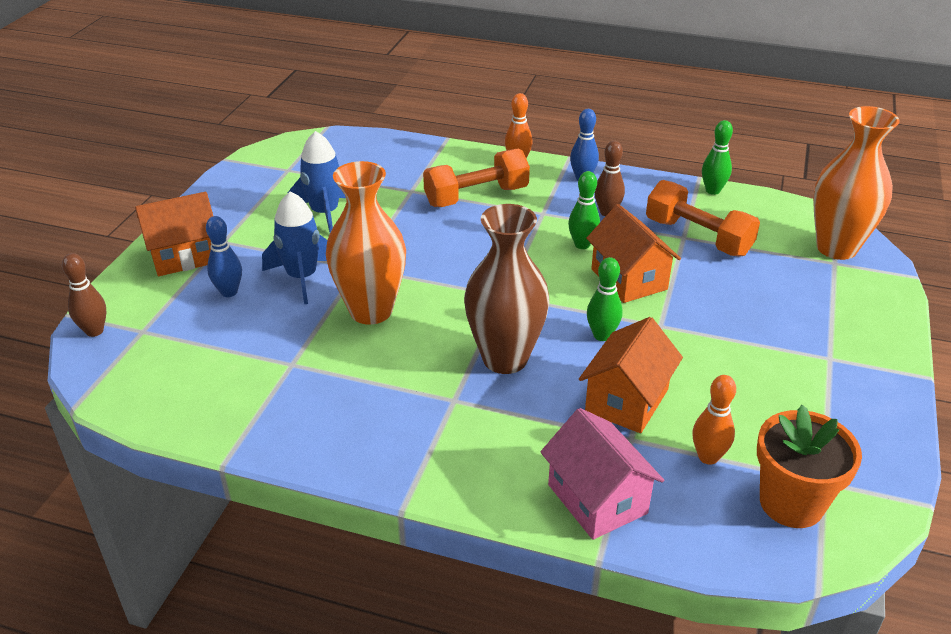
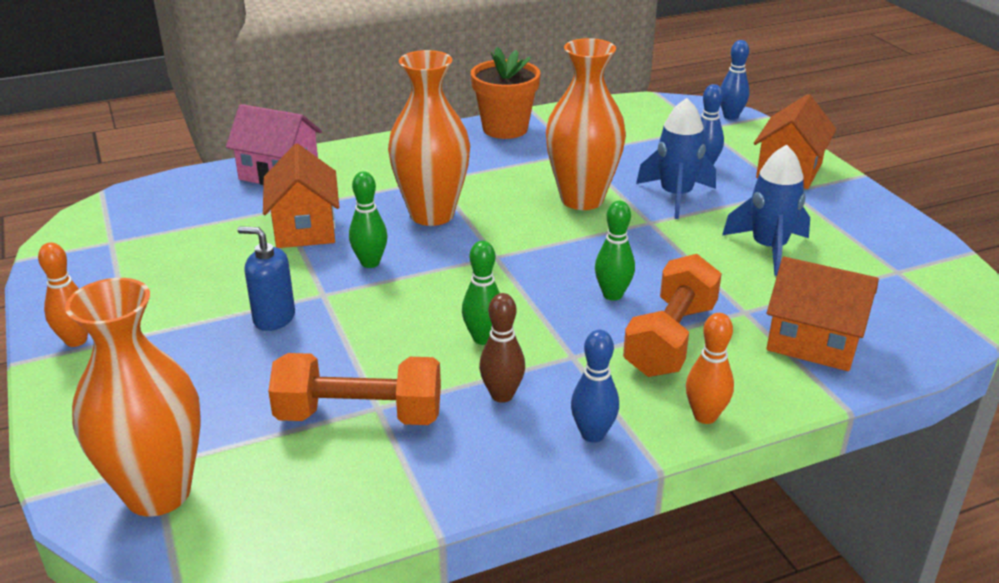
camera: 140 degrees right, 5 degrees down
(94, 331) = (731, 116): brown bowling pin -> blue bowling pin
(505, 358) = (432, 214): brown vase -> orange vase
(629, 279) = (394, 324): orange house -> orange house (813, 342)
(708, 457) = (213, 221): orange bowling pin -> orange bowling pin (76, 340)
(711, 322) = (274, 318): none -> blue soap dispenser
(712, 190) = (397, 512): green bowling pin -> green bowling pin (612, 295)
(791, 503) = (134, 220): orange flower pot -> orange flower pot (505, 129)

